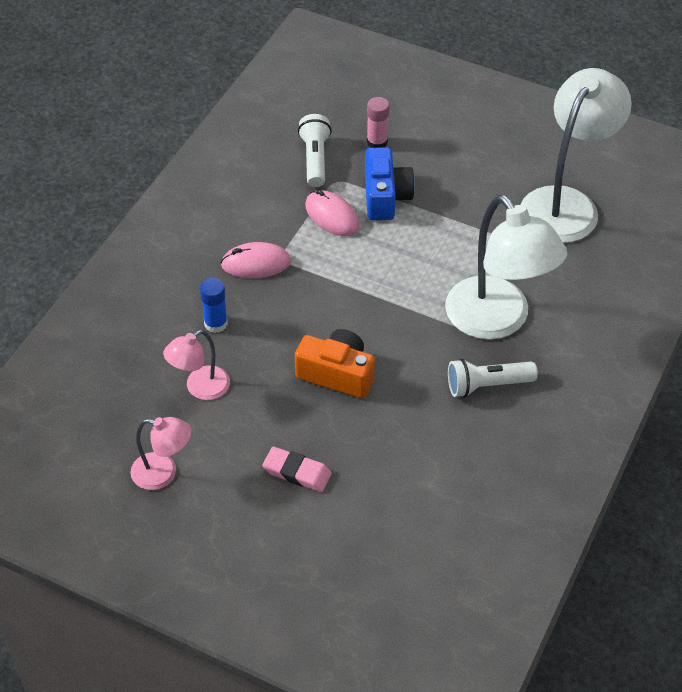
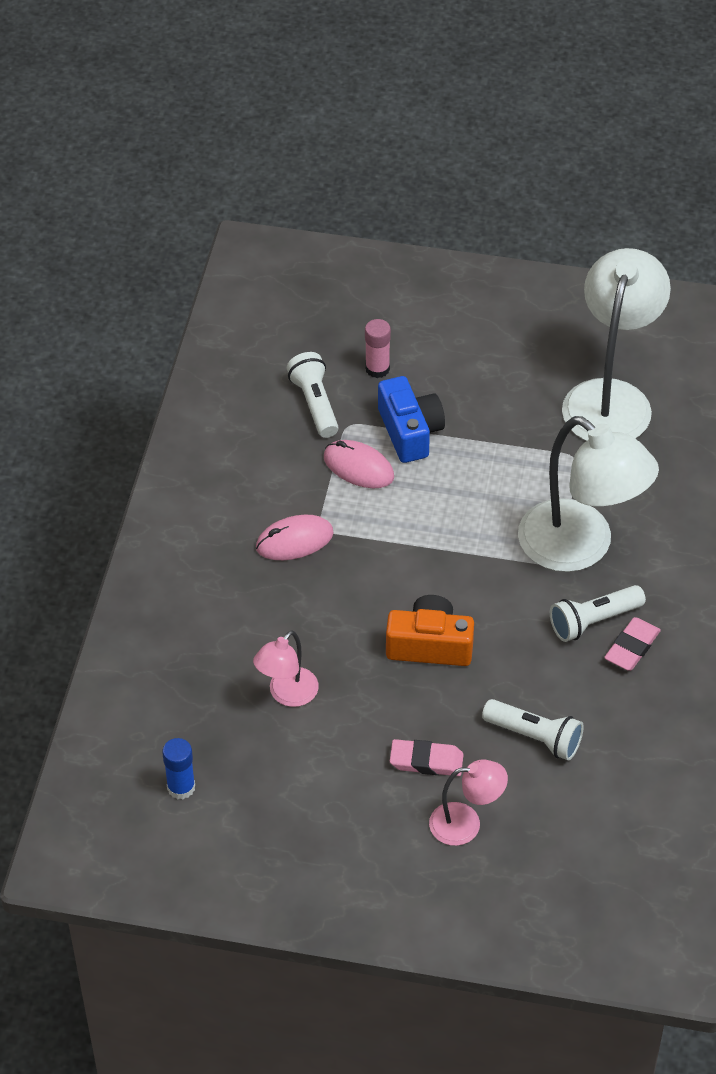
camera: 15 degrees left, 0 degrees up
(163, 473) = (284, 795): pink lamp -> pink lamp (466, 823)
(216, 323) = (276, 619): blue glue stick -> blue glue stick (181, 787)
(400, 474) = (535, 737): none -> white flashlight
(513, 415) = (632, 647): none -> pink eraser

